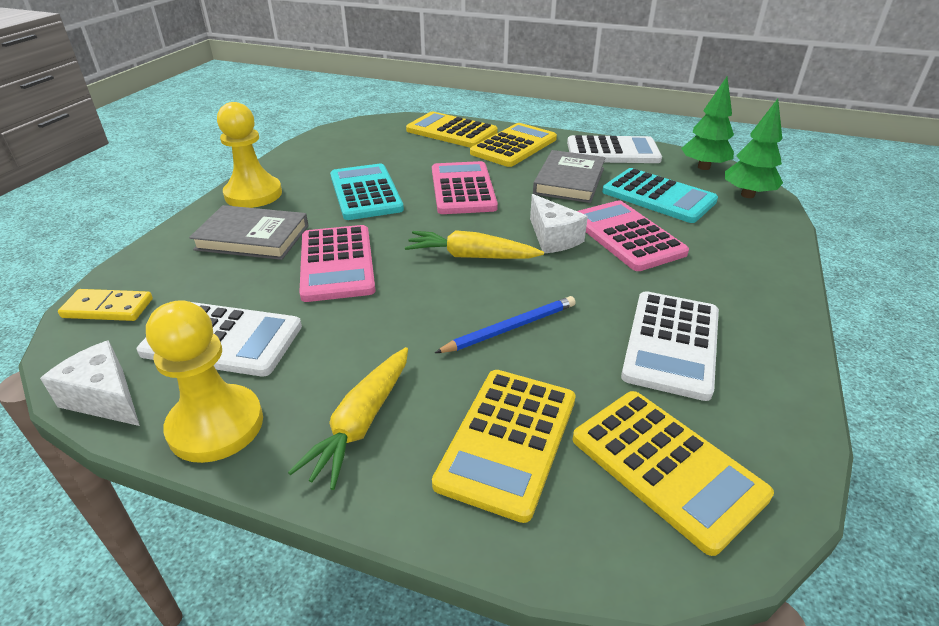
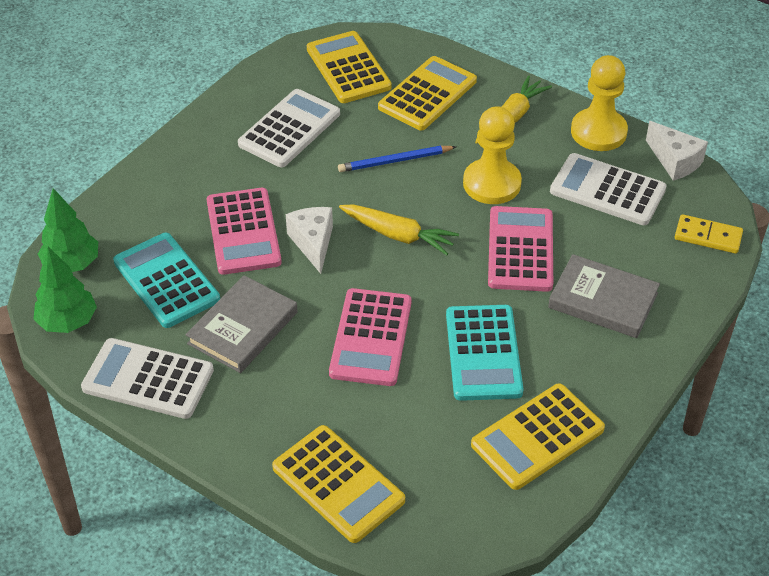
camera: 165 degrees left, 10 degrees up
(253, 194) = (614, 377): yellow pawn -> yellow pawn (492, 184)
(514, 146) = (268, 421): yellow calculator -> yellow calculator (537, 437)

